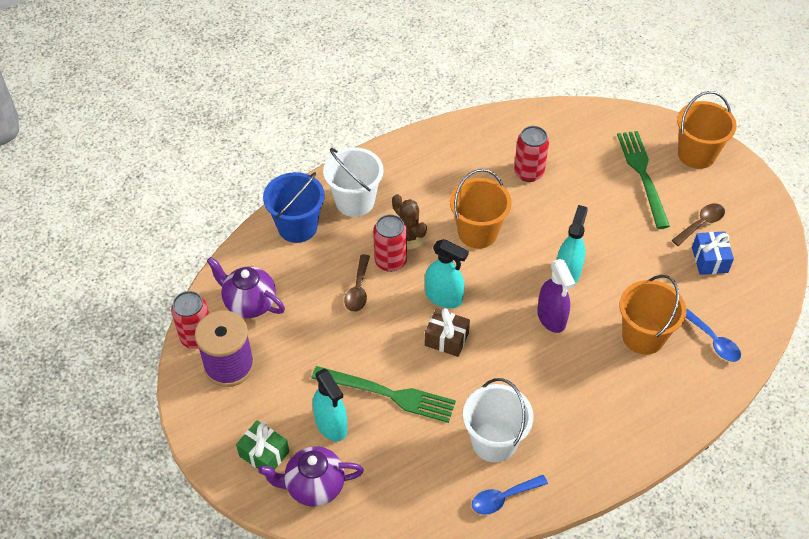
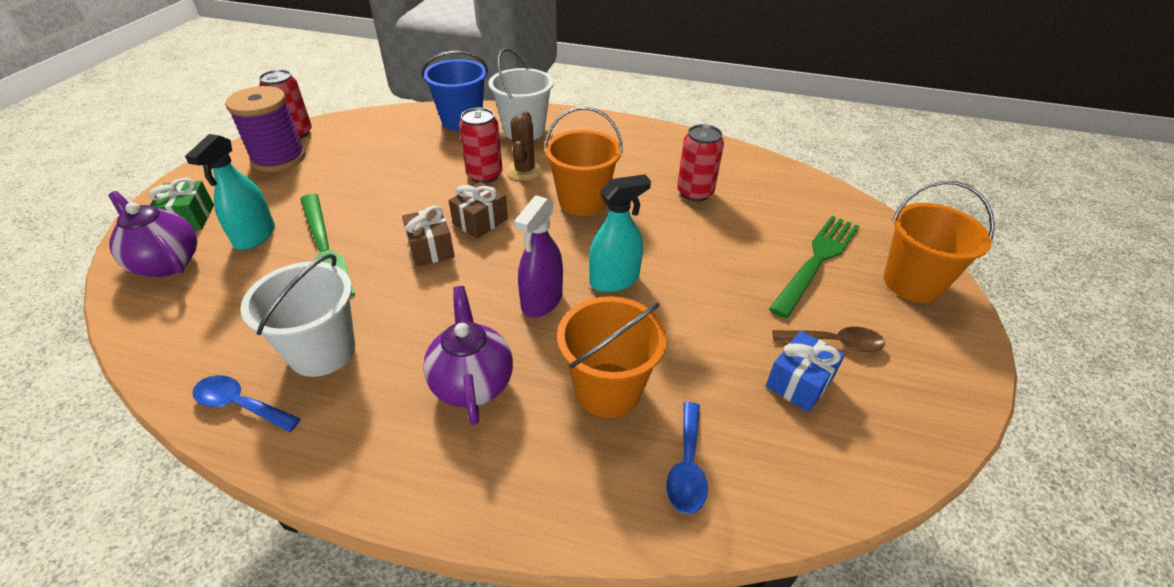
camera: 45 degrees right, 10 degrees down
(249, 303) = (356, 137): purple teapot -> purple teapot (472, 383)
(358, 289) = (432, 175): brown spoon -> none
(444, 297) = (480, 221): turquoise spray bottle -> brown gift

